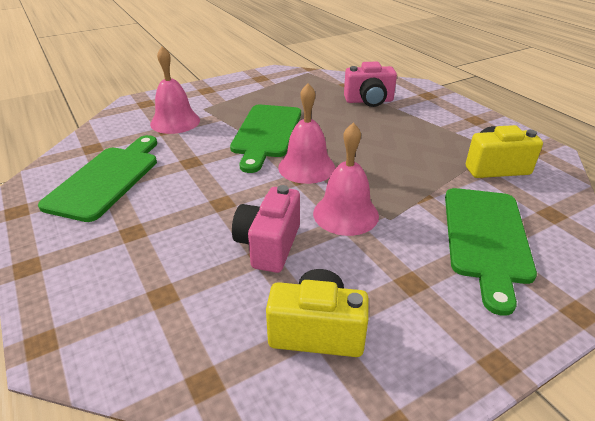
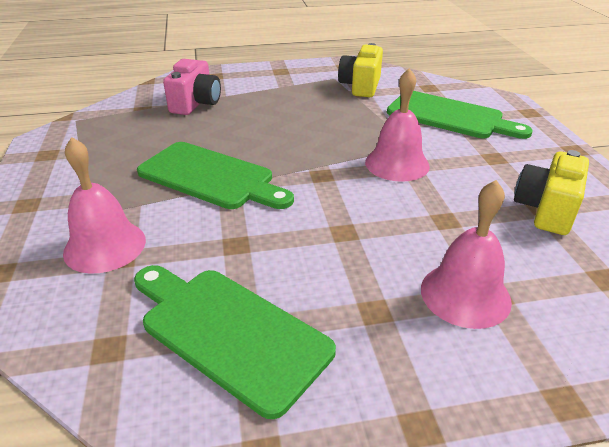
camera: 70 degrees left, 0 degrees up
(269, 245) = (431, 214): pink camera -> none
(306, 167) = (305, 167): pink bell -> pink bell (465, 294)

